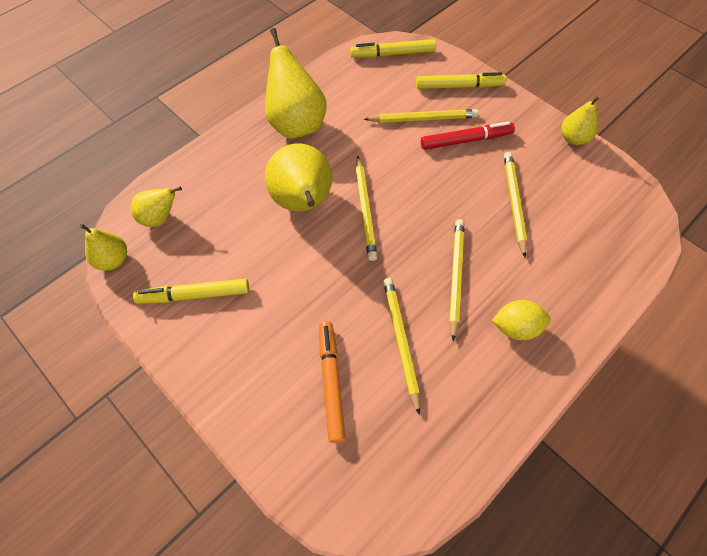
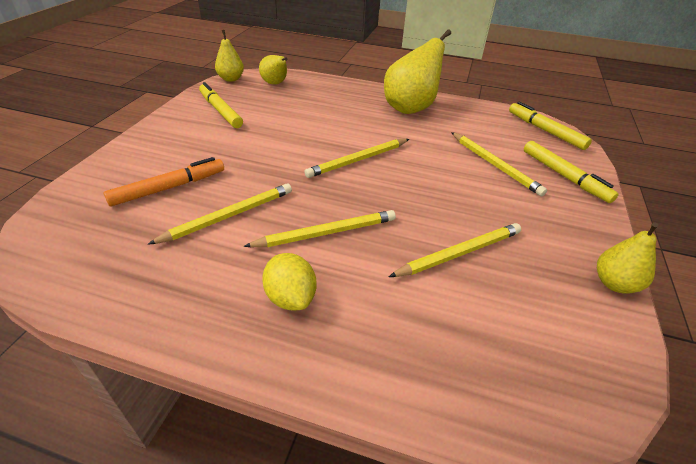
camera: 60 degrees right, 20 degrees down
(303, 203) = (337, 130): yellow pear -> none
(466, 140) = (502, 197): red marker -> none

